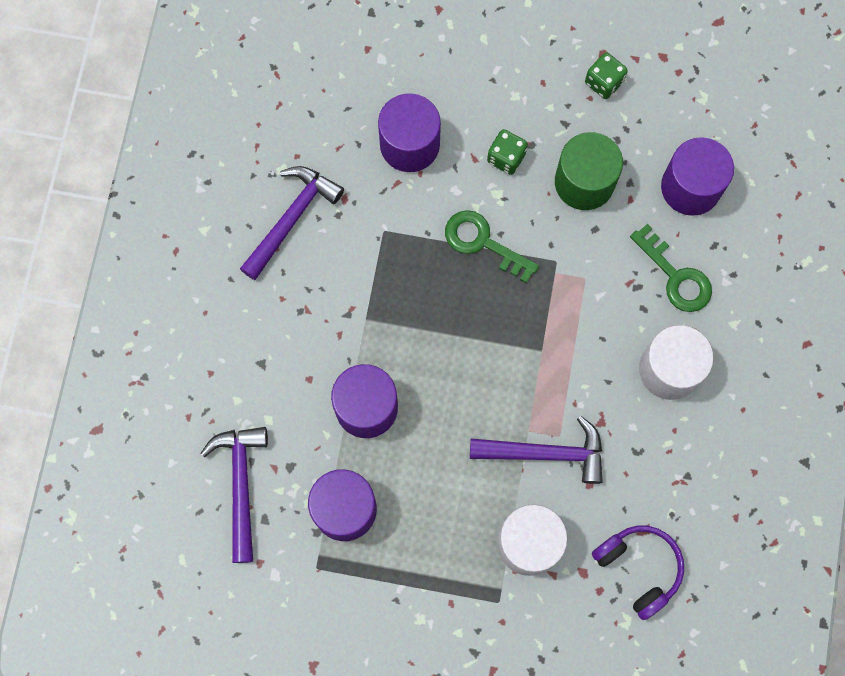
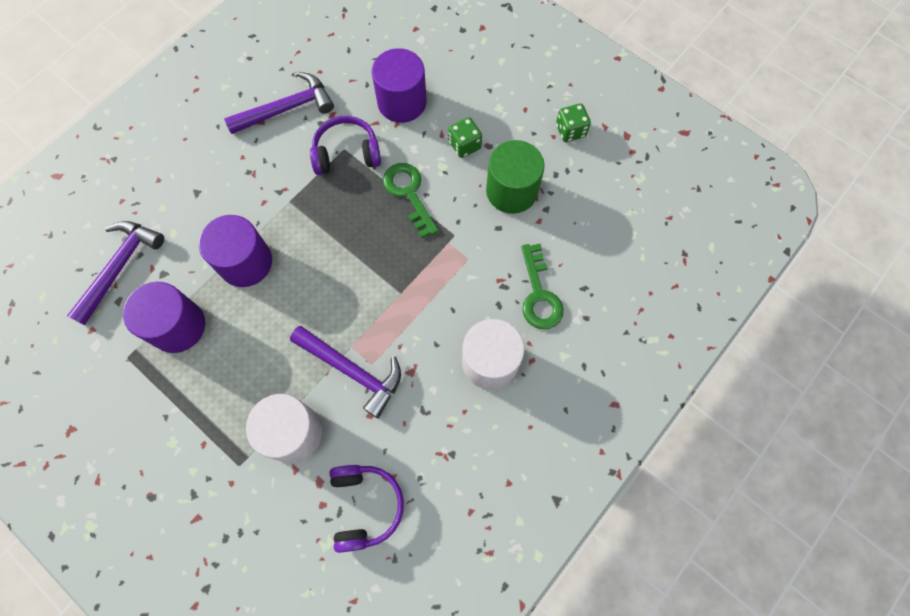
camera: 30 degrees right, 5 degrees down
(390, 234) = (346, 153): none -> purple headphones
(690, 187) = (591, 236): purple cylinder -> none

